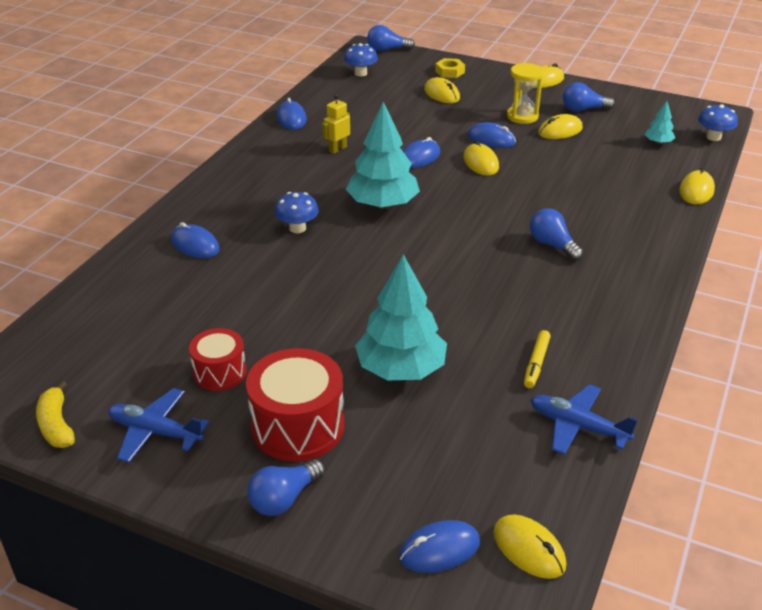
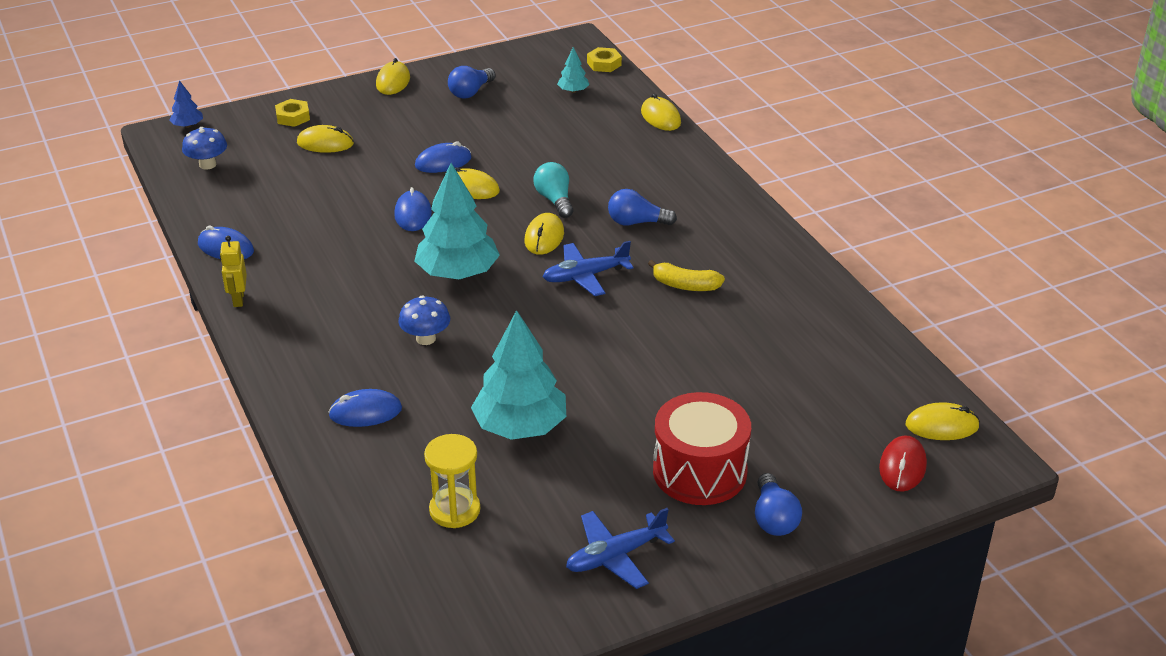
camera: 50 degrees left, 0 degrees up
(57, 425) = (536, 615): yellow banana -> yellow banana (685, 285)
(220, 372) = (580, 483): red drum -> none
(337, 149) = (327, 250): yellow robot -> yellow robot (238, 299)
(387, 49) = (188, 125): blue light bulb -> blue tree
(401, 369) = (694, 382): turquoise tree -> turquoise tree (520, 426)
(439, 549) = (902, 467): blue mouse -> red mouse
(521, 199) = (555, 200): none -> turquoise light bulb
(522, 116) = (432, 126): yellow hourglass -> yellow hourglass (454, 510)
(536, 363) = (766, 314): yellow marker -> none
(560, 131) = (484, 122): yellow mouse -> yellow mouse (544, 237)
(577, 426) = (852, 335): blue plane -> blue plane (585, 276)
(713, 137) = (604, 64): blue mushroom -> yellow nut

